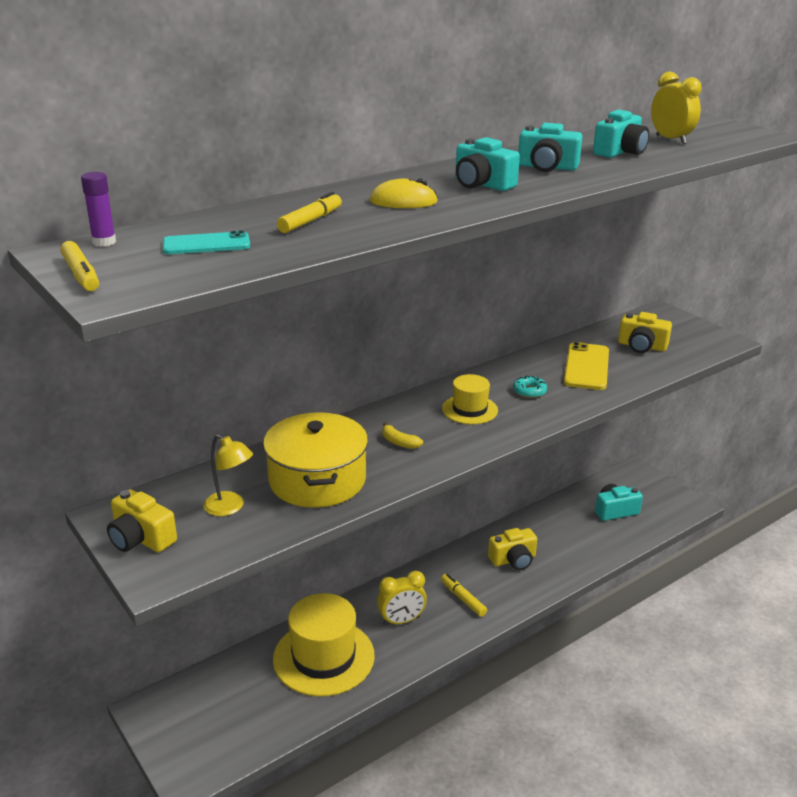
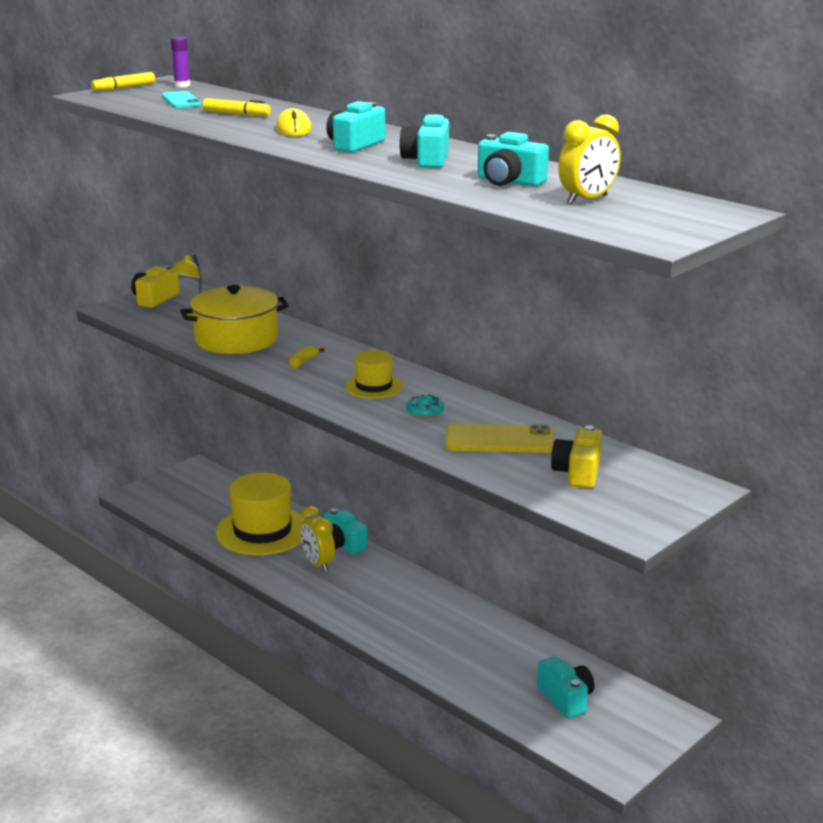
camera: 80 degrees right, 5 degrees down
(370, 601) = (341, 545): none -> turquoise camera
(463, 599) = (359, 596): yellow marker -> none
(513, 560) = (434, 624): yellow camera -> none

